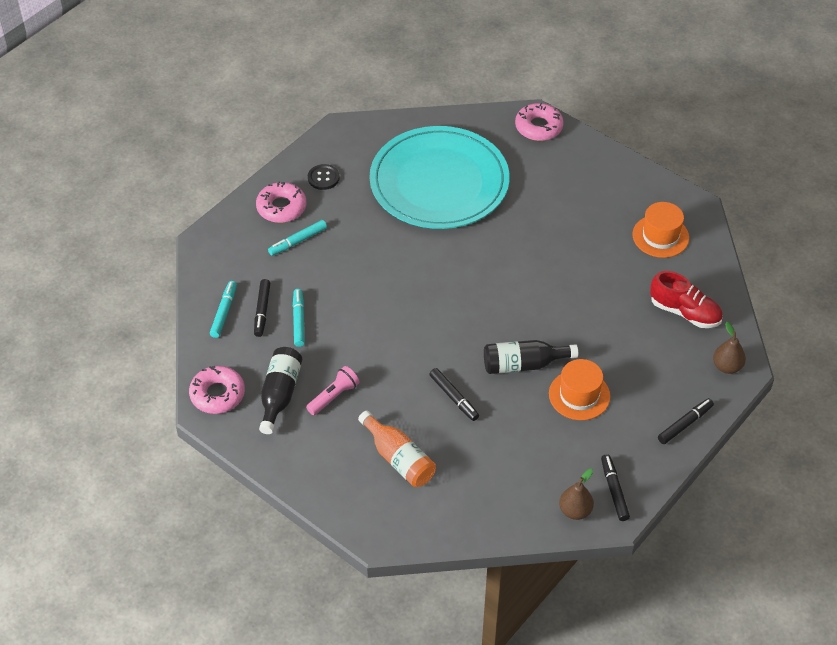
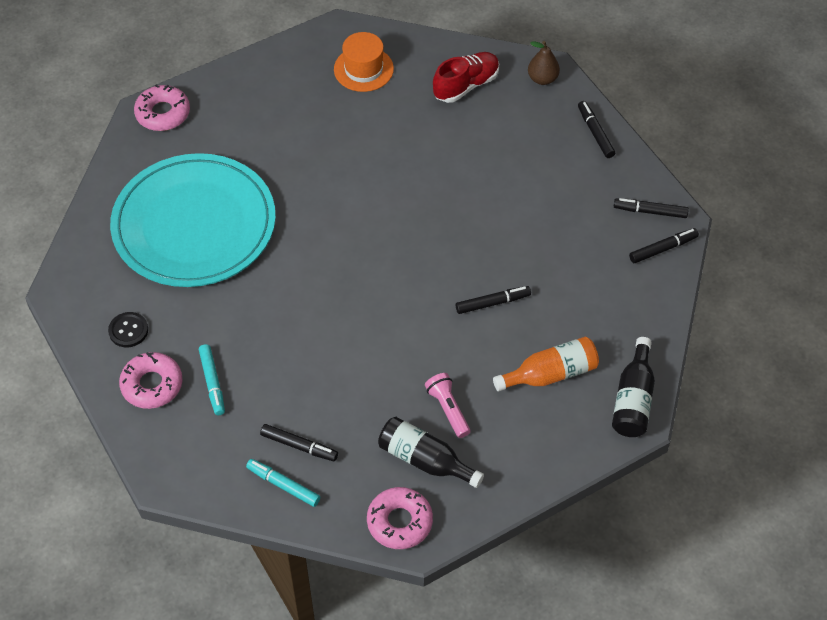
camera: 70 degrees left, 5 degrees up
(298, 321) = (330, 414): turquoise marker -> none
(523, 364) = (475, 232): black bottle -> black bottle (633, 400)
(575, 511) = (662, 249): brown pear -> black marker
(579, 395) = (530, 200): orange hat -> none

